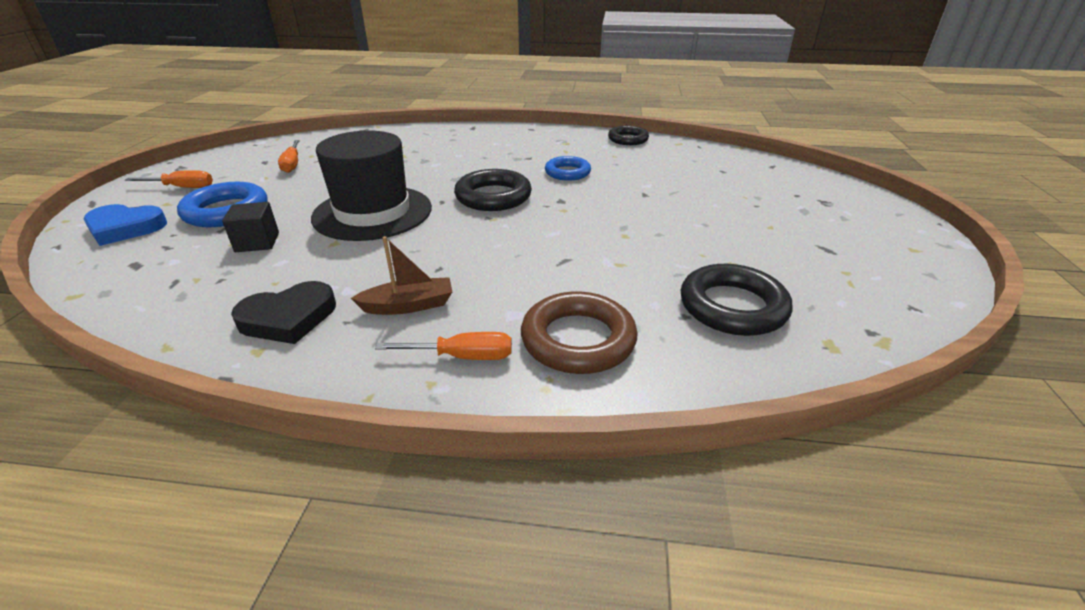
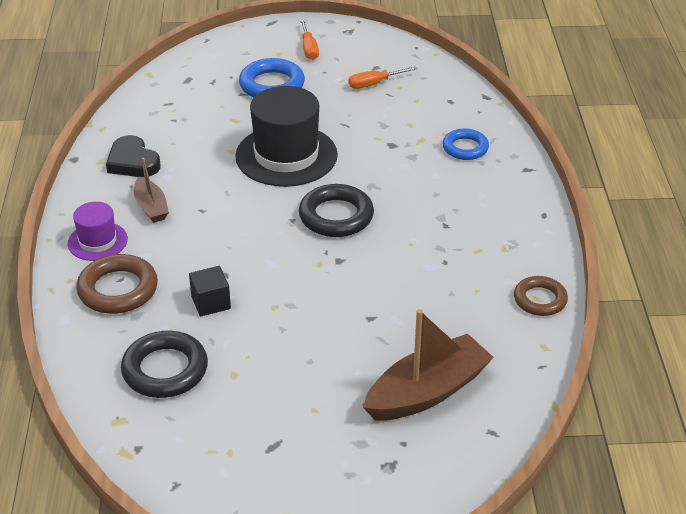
camera: 80 degrees right, 5 degrees up
(125, 228) = (235, 54): blue heart -> none
(257, 242) = (226, 116): black cube -> black cube (211, 302)
(462, 357) = (97, 241): orange screwdriver -> purple hat
(567, 172) = (411, 258): blue ring -> blue ring (465, 148)
(628, 139) = (540, 300): black ring -> brown ring
(735, 182) = (427, 392): none -> brown boat

